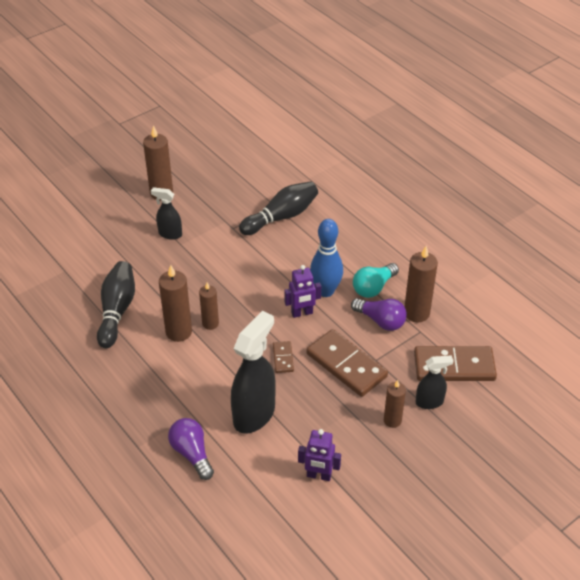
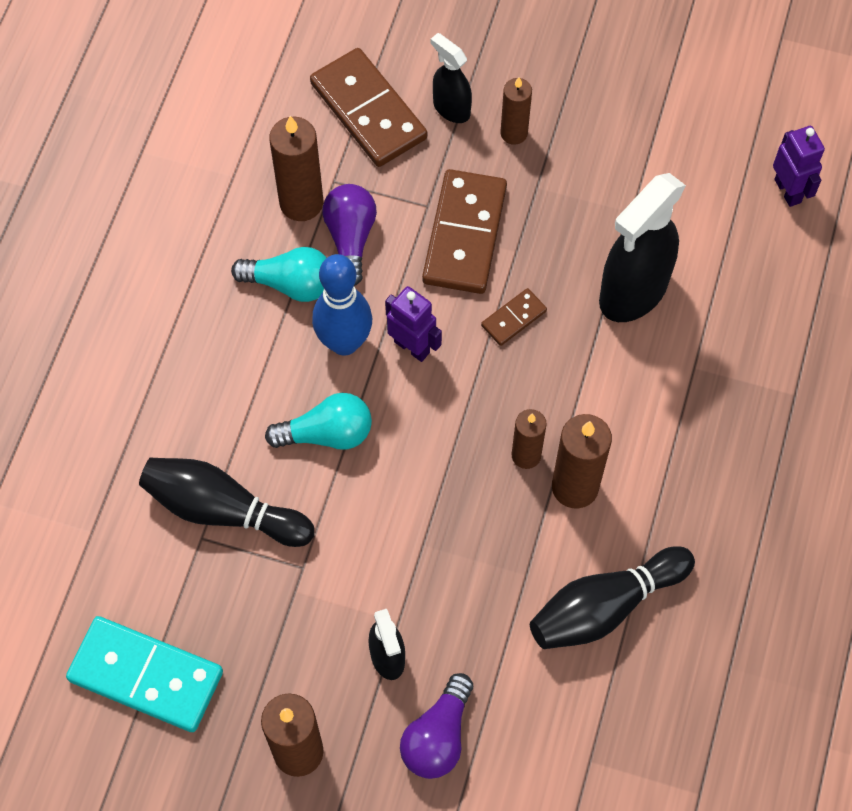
camera: 125 degrees left, 20 degrees up
(192, 453) = (750, 323): purple light bulb -> purple light bulb (438, 736)
(234, 168) = (146, 675): none -> turquoise domino
(254, 414) = (632, 292): black spray bottle -> black spray bottle turned 45 degrees counterclockwise
(285, 263) = (327, 434): none -> turquoise light bulb
(319, 475) = (660, 165): purple robot -> purple robot (788, 191)

